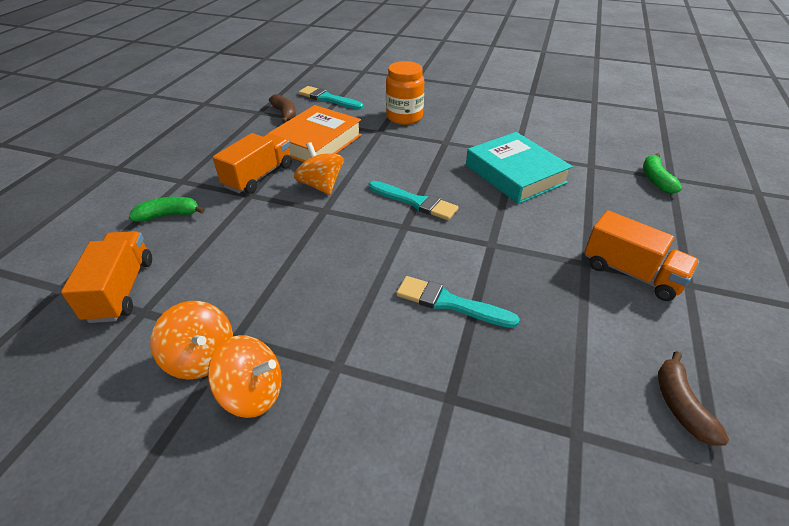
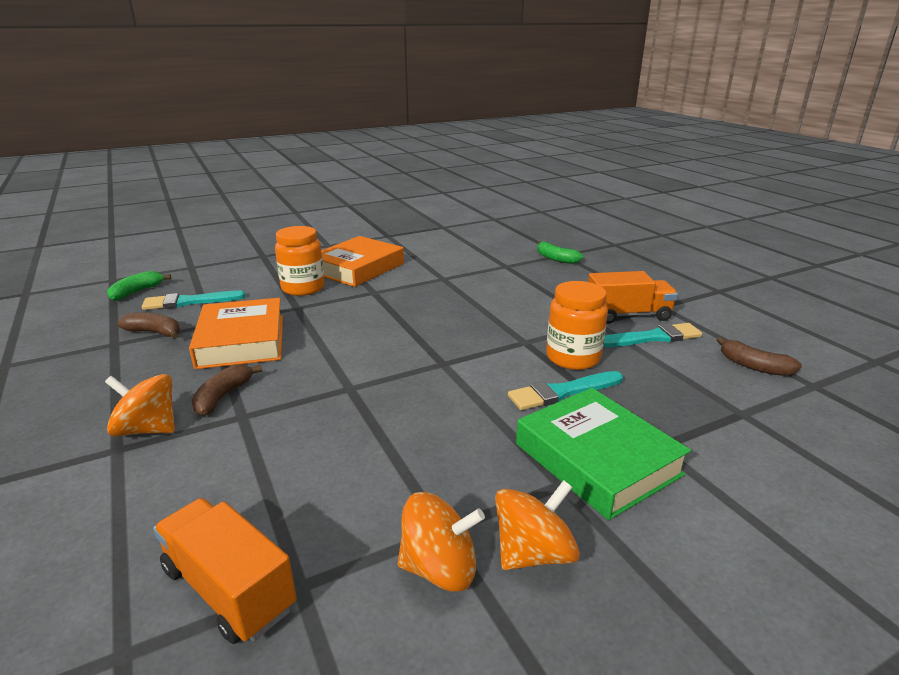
camera: 45 degrees left, 15 degrees down
(168, 215) = (162, 487): green banana -> green banana (137, 292)
(258, 176) = (223, 396): orange truck -> brown banana
(321, 185) = (311, 372): orange spinning top -> orange spinning top (148, 429)
(388, 370) = (597, 459): none -> green book
(415, 202) = (422, 343): turquoise brush -> turquoise brush (653, 337)
(464, 115) = (358, 268): none -> orange book
(507, 281) = (573, 358): none -> orange jar
(515, 174) = (465, 291): turquoise book -> none

